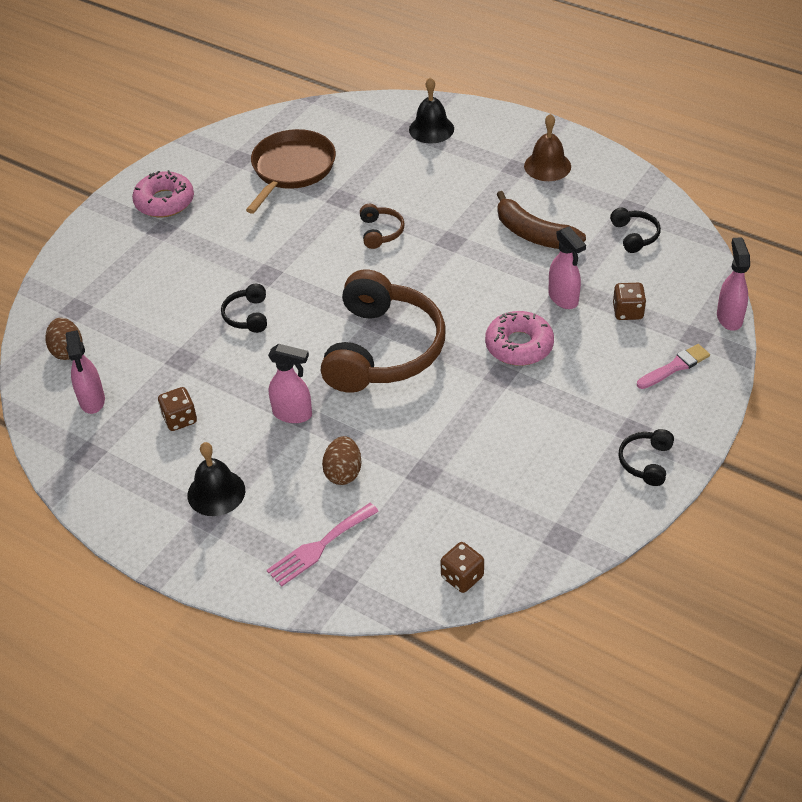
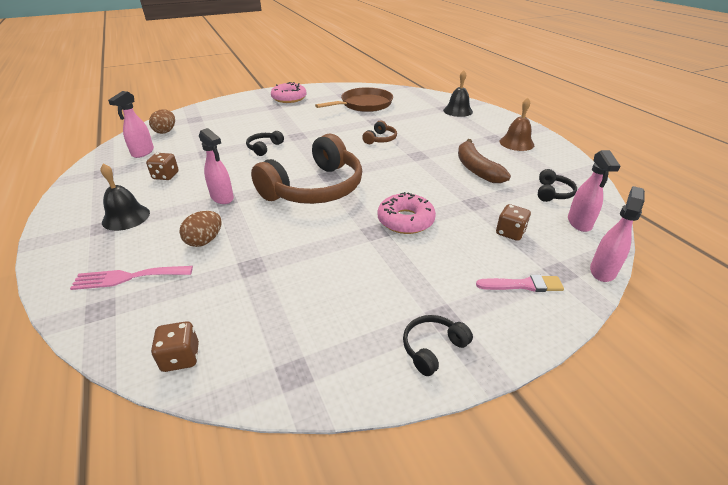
camera: 30 degrees right, 10 degrees down
(563, 299) = (465, 207): pink spray bottle -> pink spray bottle (579, 223)

